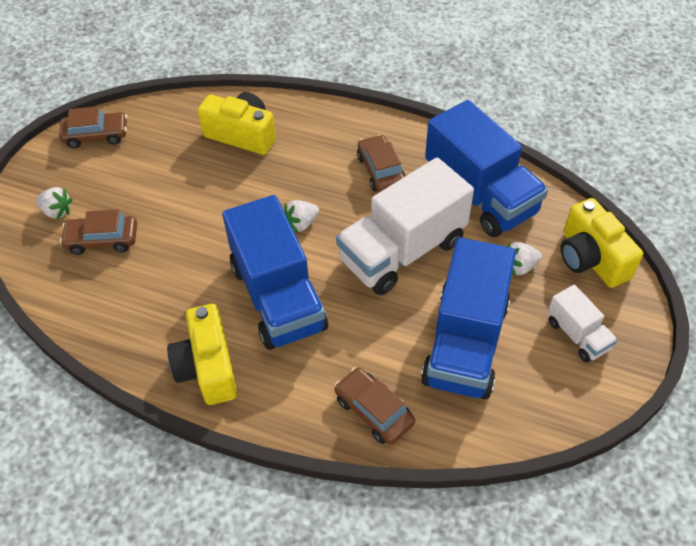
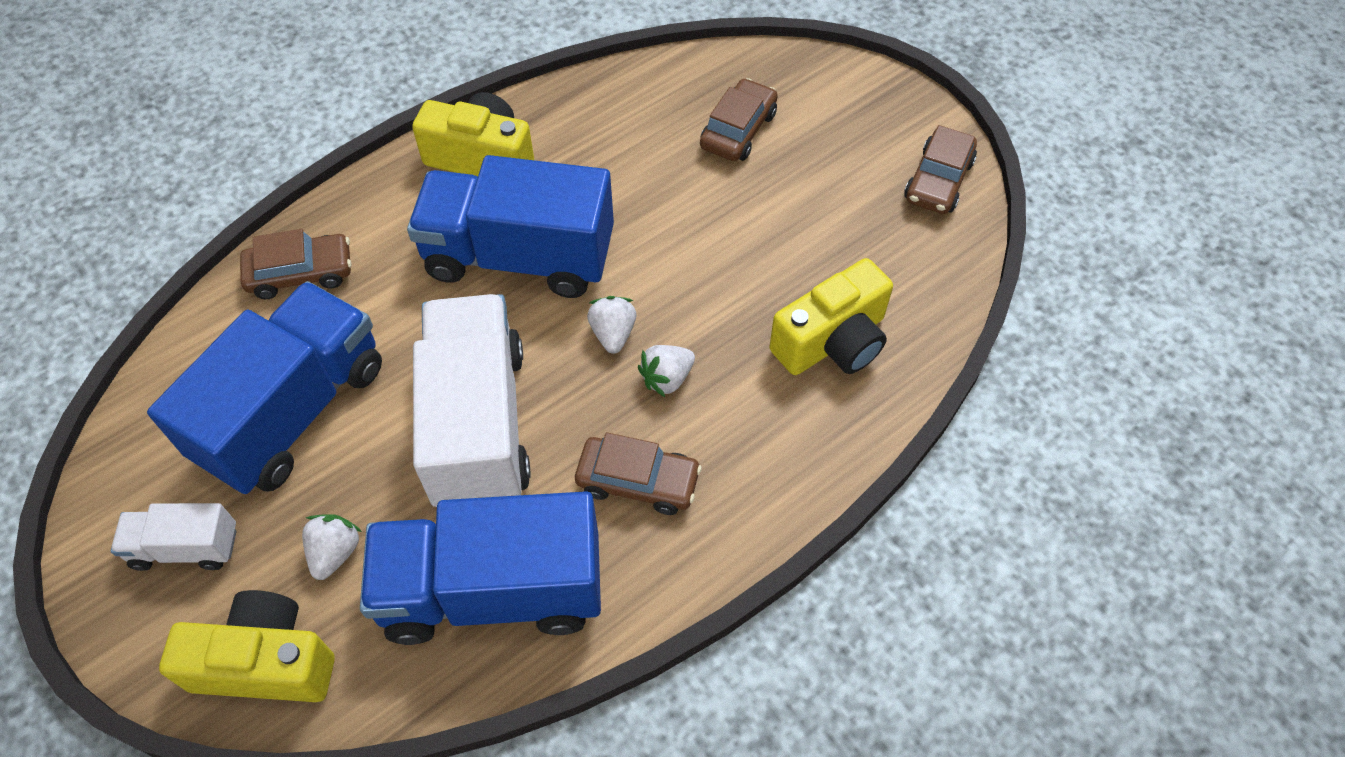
camera: 120 degrees right, 5 degrees up
(57, 211) = (817, 104): white strawberry -> white strawberry (667, 378)
(465, 342) = (293, 411): blue truck -> blue truck turned 75 degrees clockwise

